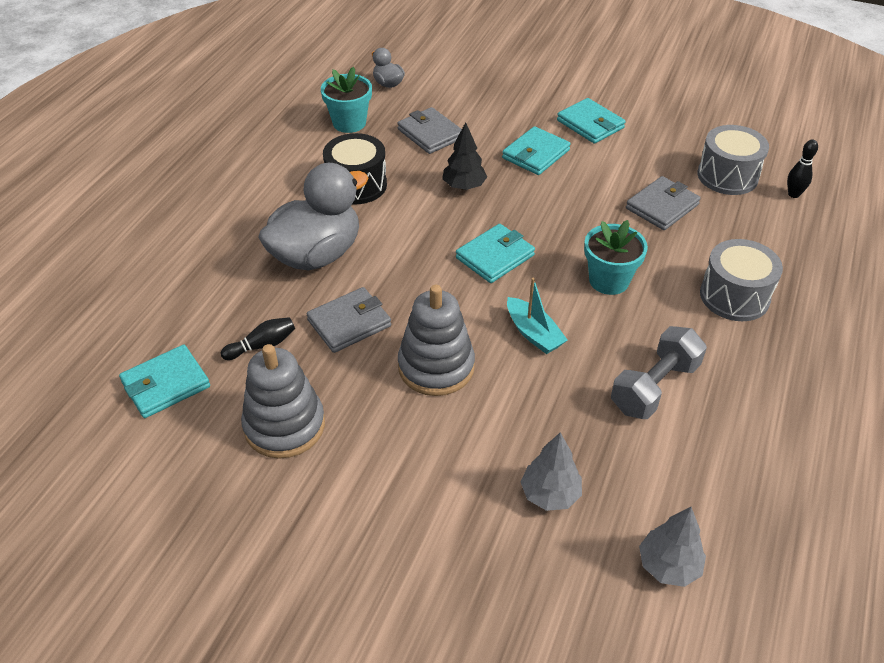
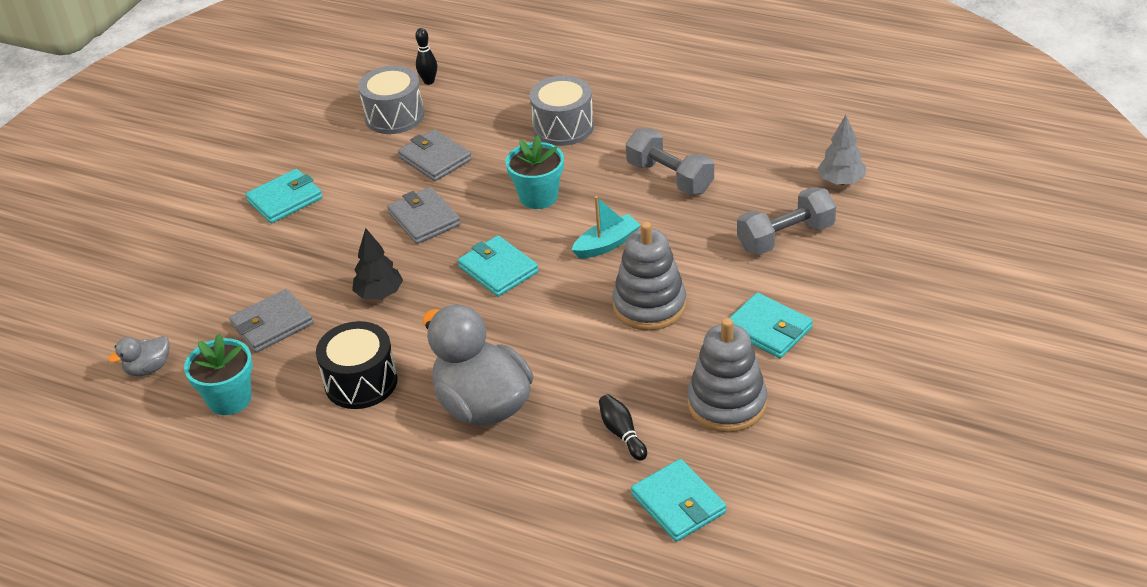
camera: 85 degrees left, 5 degrees down
(349, 323) = (590, 370): grey wallet -> grey wallet (424, 219)
(535, 154) = (331, 240): turquoise wallet -> turquoise wallet (768, 329)
(550, 494) = (785, 237): grey tree -> grey dumbbell

